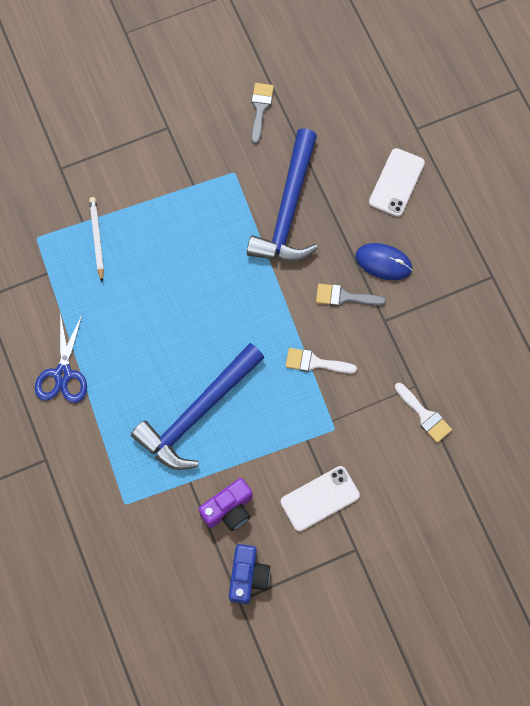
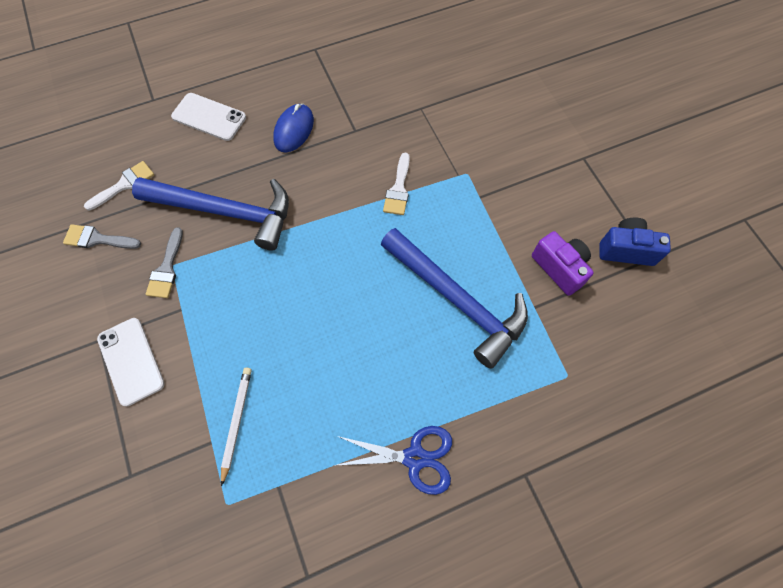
camera: 90 degrees left, 5 degrees down
(97, 238) = (236, 422): white pencil -> white pencil turned 105 degrees clockwise
(320, 498) = (538, 186): white phone -> white phone (131, 361)
(345, 297) = (328, 162): grey brush -> grey brush (167, 268)
(424, 415) = (449, 102): white brush -> white brush (124, 185)

